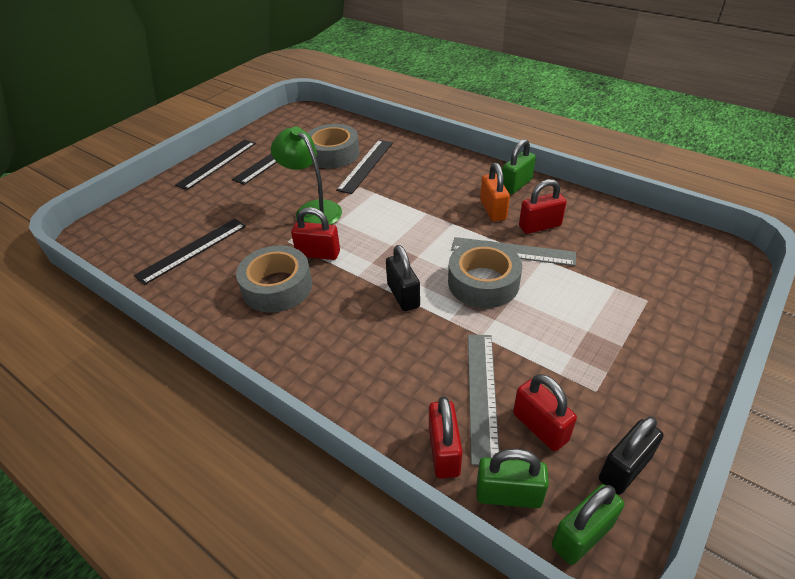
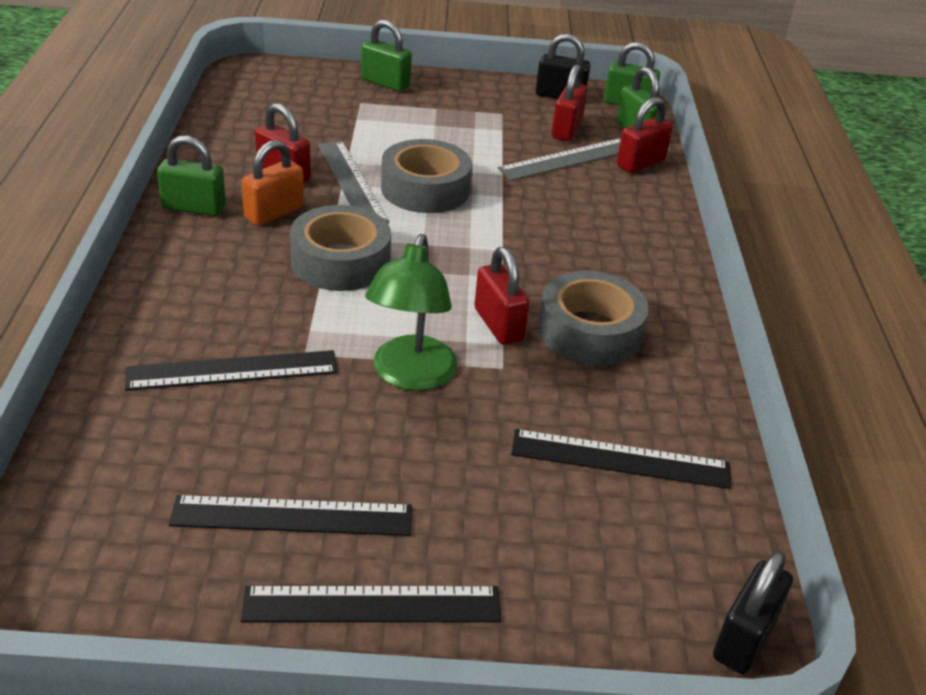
camera: 130 degrees left, 5 degrees down
(333, 154) = (216, 432): grey tape -> grey tape (340, 261)
(403, 295) = (500, 233): black padlock -> black padlock (744, 638)
(687, 330) = (385, 83): none -> green padlock

